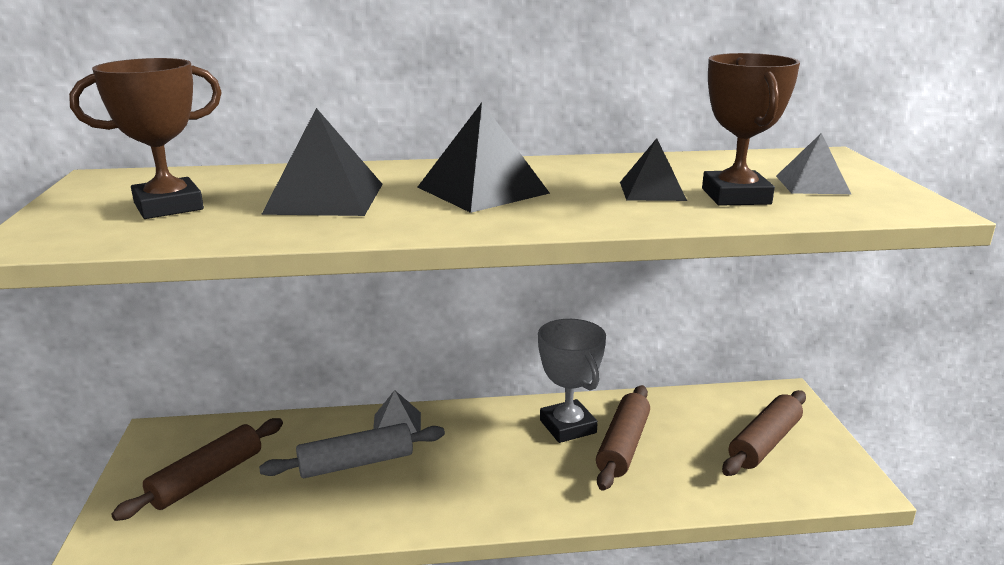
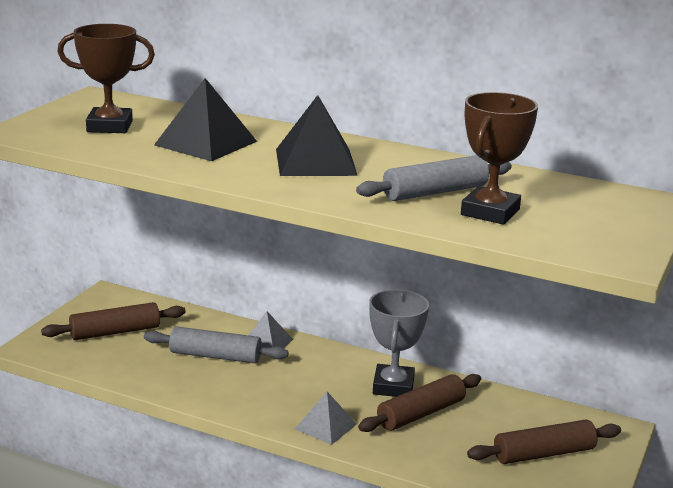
camera: 30 degrees right, 0 degrees up
(652, 191) = (435, 192): black pyramid -> grey rolling pin
(812, 184) = (575, 219): grey pyramid -> grey pyramid (325, 426)

